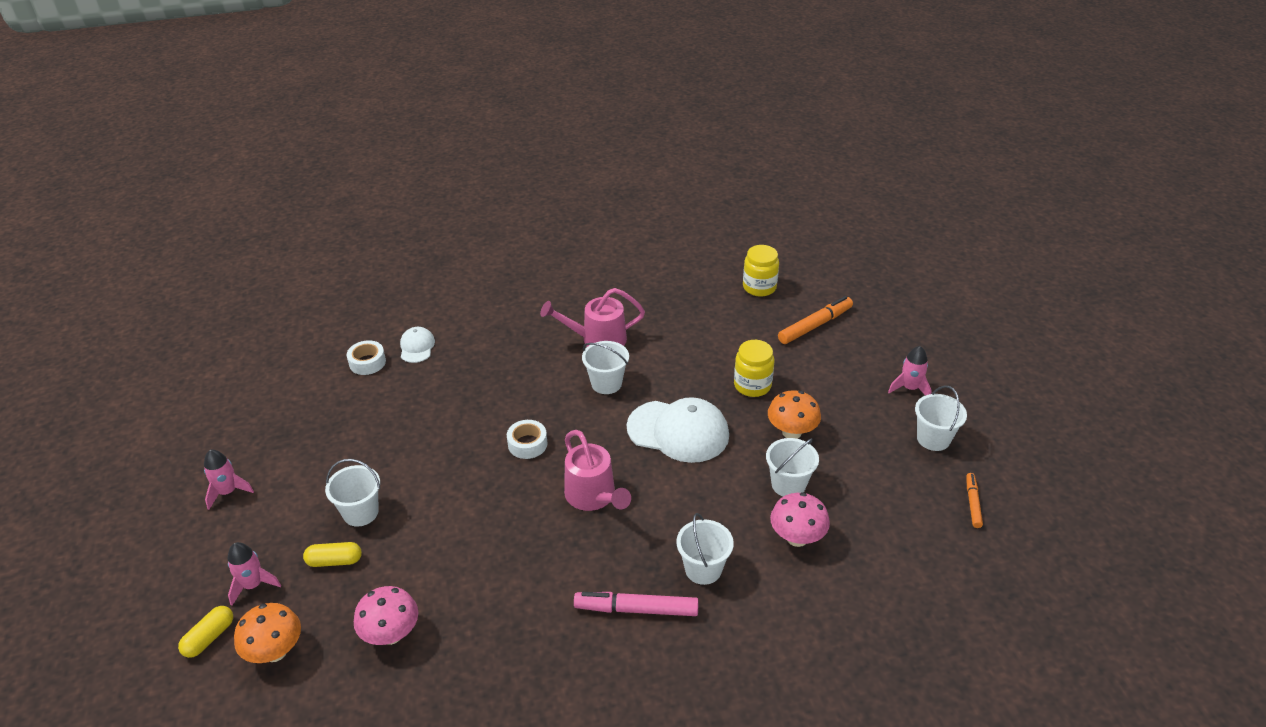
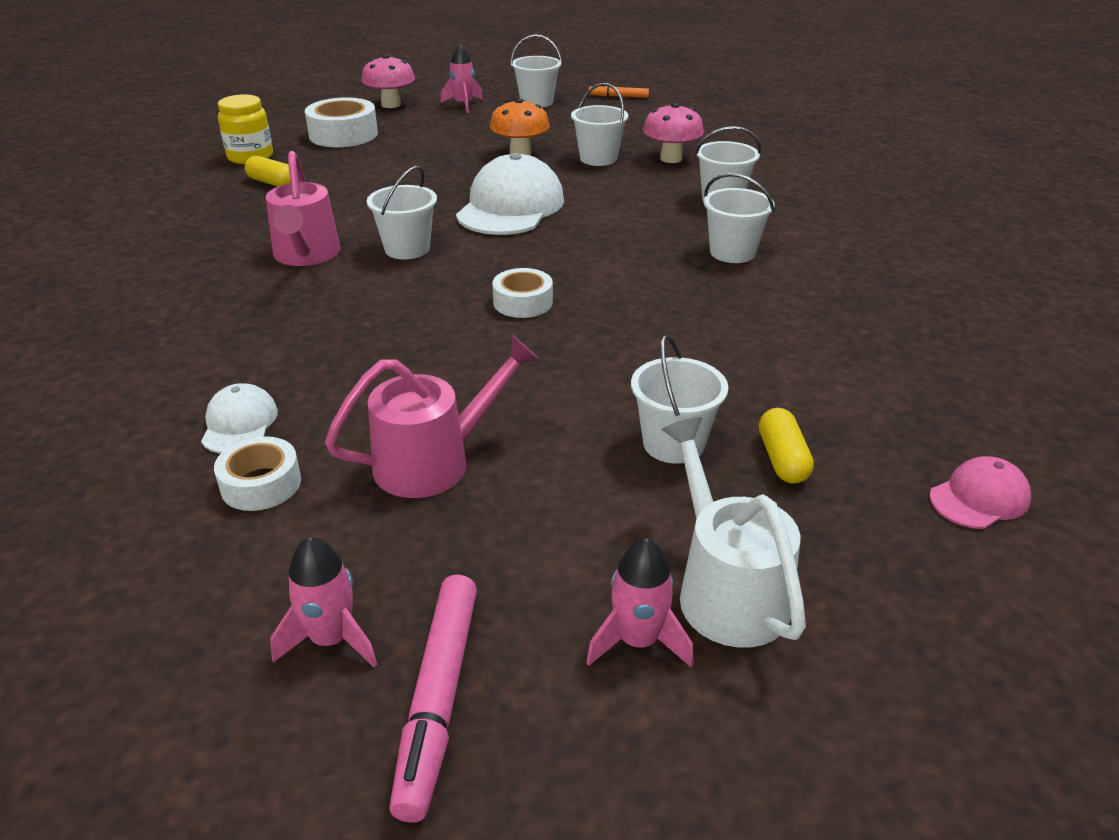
camera: 90 degrees left, 5 degrees down
(209, 637) = (995, 586): yellow capsule -> yellow capsule (272, 183)
(247, 525) = (725, 588): none -> white watering can
(253, 585) = (863, 550): pink rocket -> pink rocket (331, 639)
(275, 651) = (979, 498): orange mushroom -> pink cap
(391, 634) = (894, 389): pink mushroom -> pink mushroom (391, 104)
(417, 347) = (239, 423): white cap -> white cap turned 90 degrees clockwise
(594, 497) = (623, 255): pink watering can -> pink watering can (436, 461)
(597, 565) = (732, 252): none -> white bucket
(636, 609) = (787, 232): pink marker -> pink marker (438, 699)
(752, 385) = (438, 168): yellow jar -> none
(815, 325) = (343, 135): orange marker -> white tape

